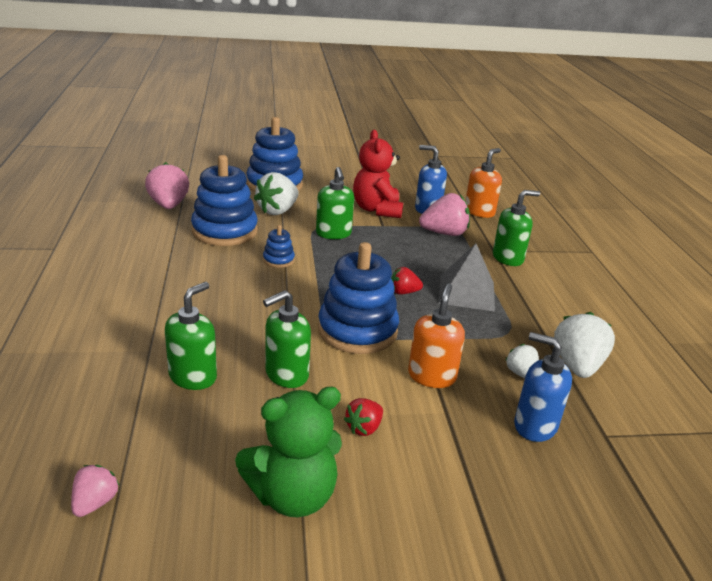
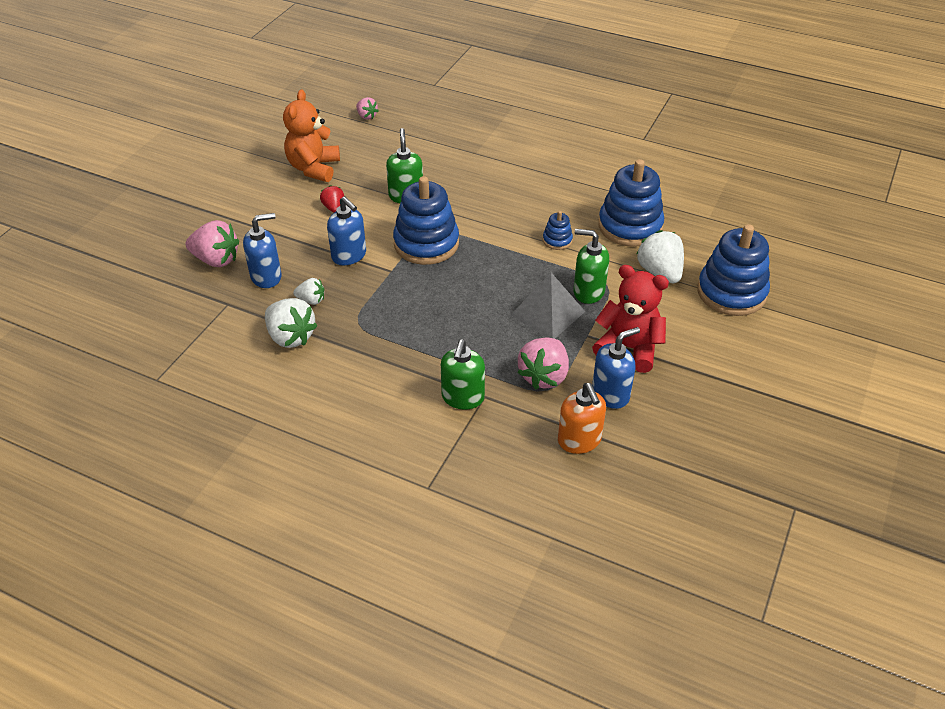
camera: 125 degrees right, 15 degrees up
(169, 205) = (703, 208): pink strawberry -> pink strawberry (216, 260)
(193, 377) = (434, 162): green soap dispenser -> none
(293, 496) = (314, 168): green teddy bear -> orange teddy bear
(403, 292) = (457, 291): red strawberry -> none
(432, 376) = (349, 256): orange soap dispenser -> blue soap dispenser
(466, 292) = (428, 330): grey pyramid -> grey pyramid (547, 313)

